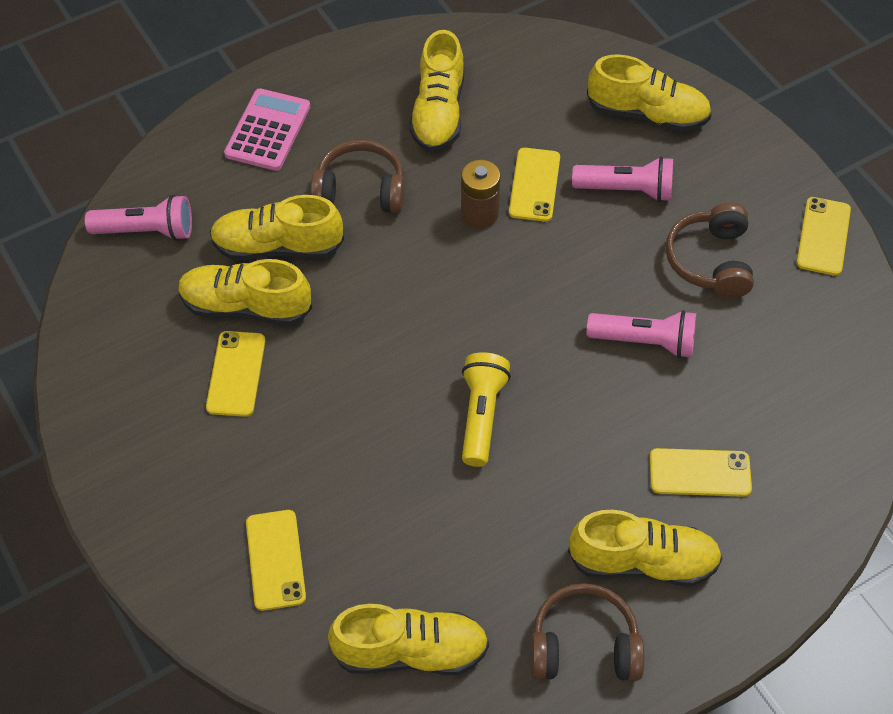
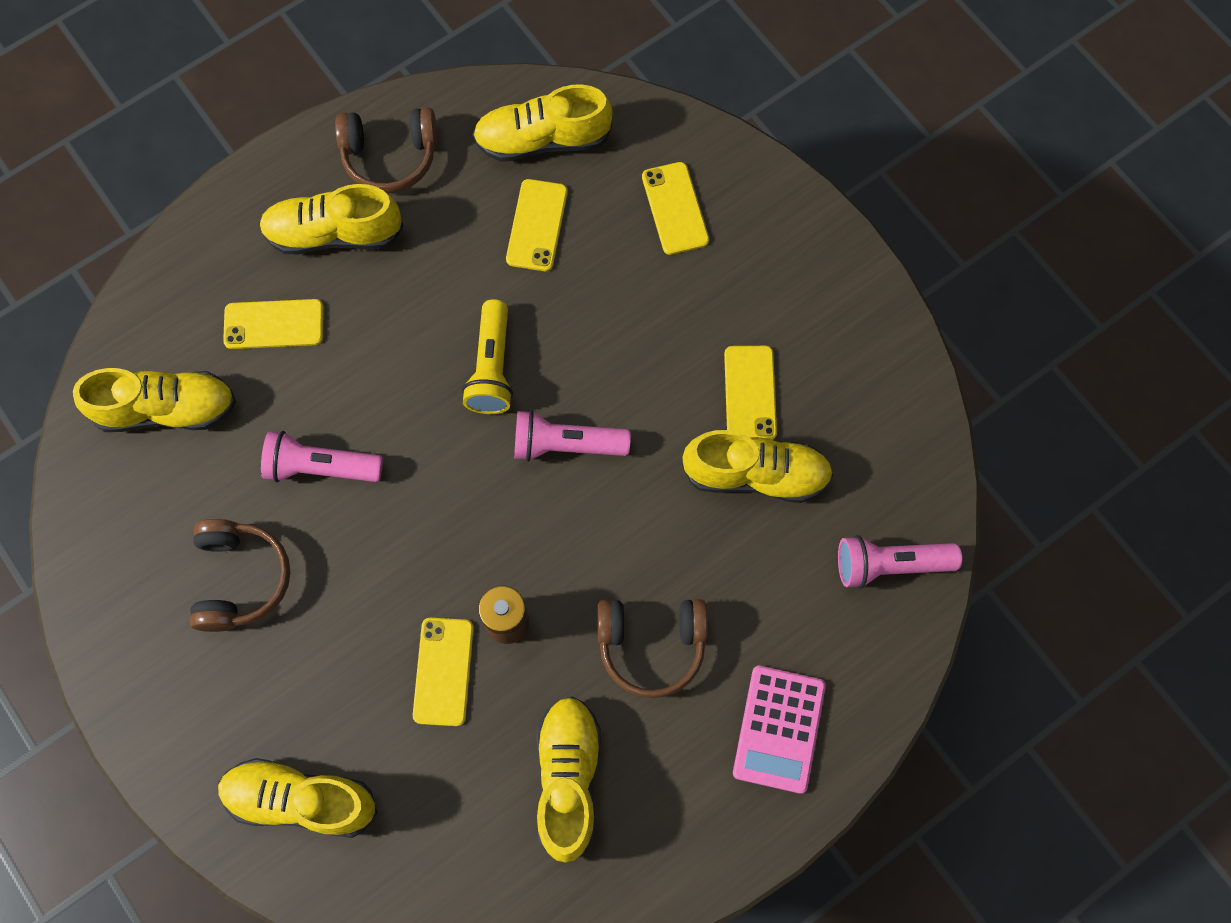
camera: 175 degrees right, 15 degrees up
(278, 246) = (735, 556): yellow shoe -> yellow shoe (167, 409)
(626, 190) = (332, 673): pink flashlight -> pink flashlight (566, 444)
(823, 236) = (105, 624): yellow phone -> yellow phone (537, 225)

